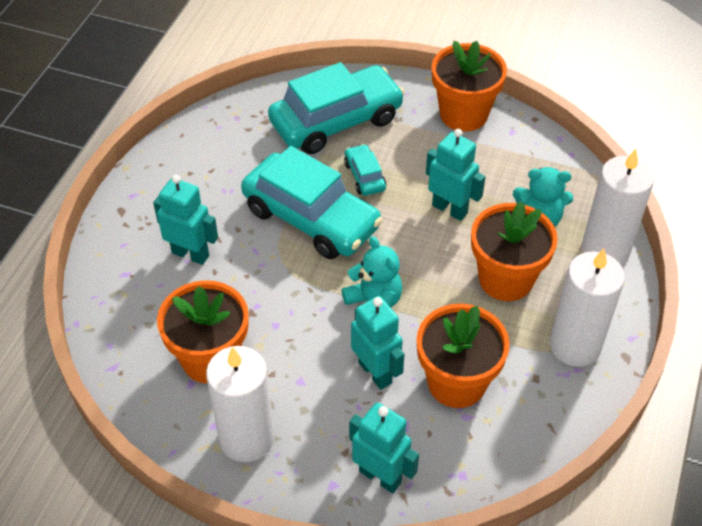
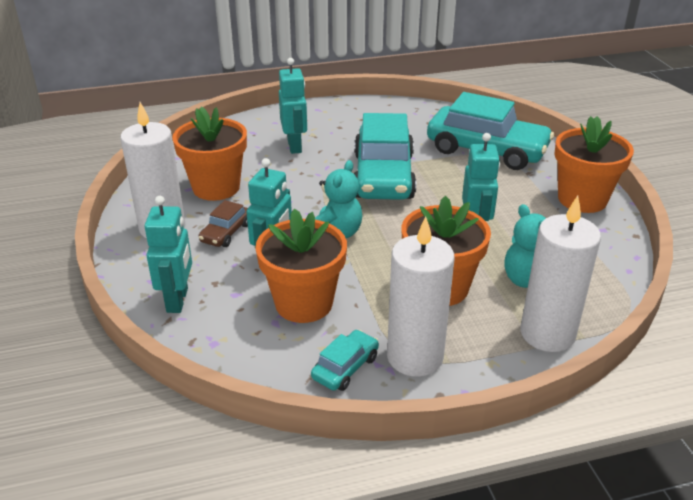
camera: 55 degrees right, 15 degrees down
(301, 389) = (226, 233): none -> brown car
(364, 176) = (452, 181): turquoise car -> turquoise car (345, 367)

